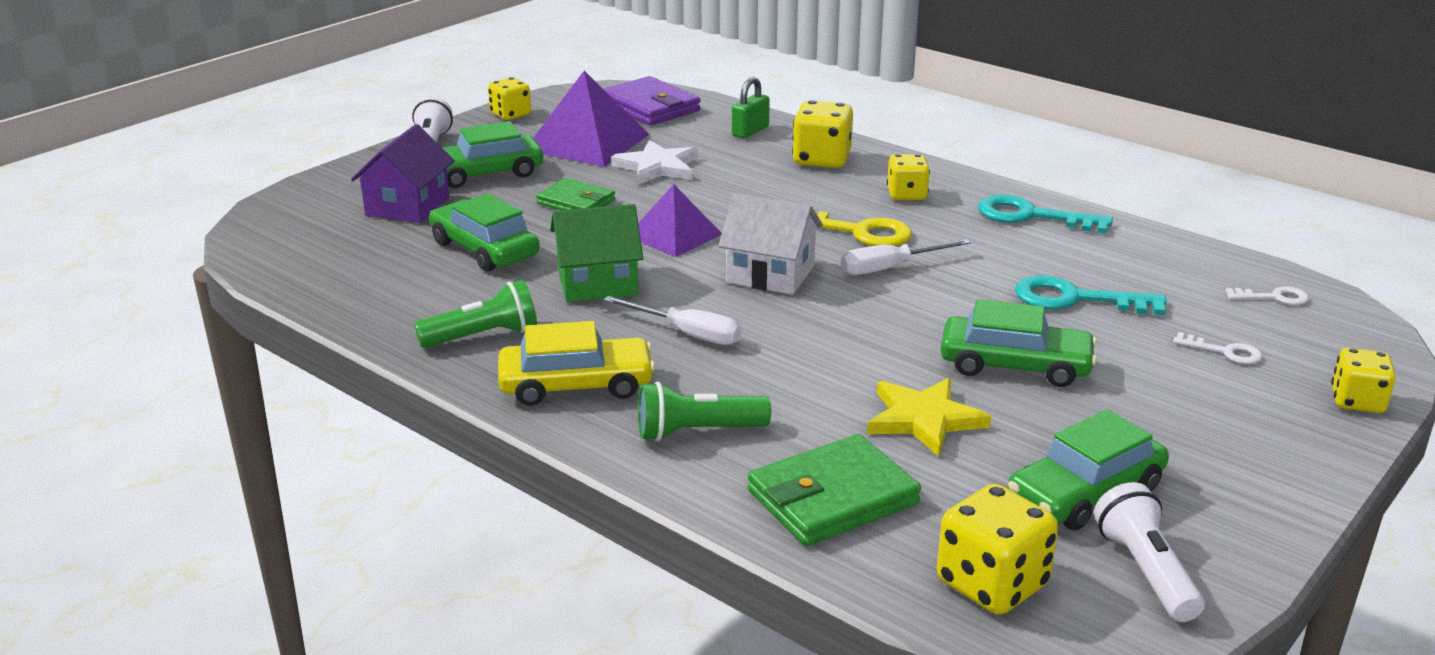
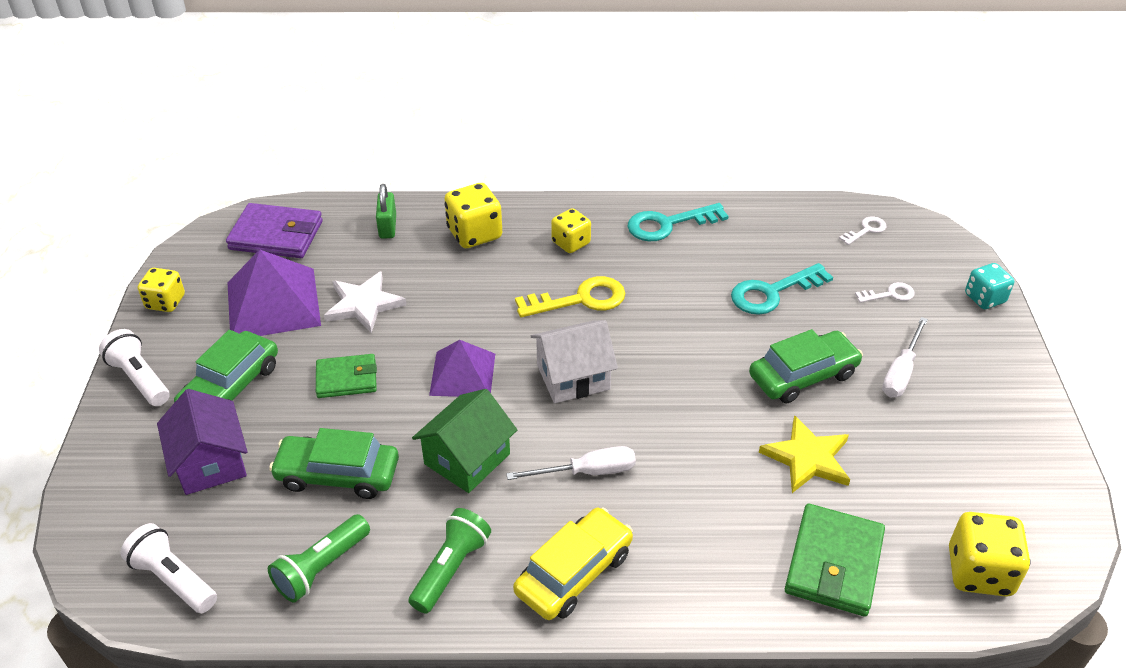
camera: 40 degrees left, 15 degrees up
(697, 432) = (699, 562): green flashlight -> green flashlight (321, 568)
(890, 268) = (640, 325): white screwdriver -> white screwdriver (901, 372)
(1085, 493) = (945, 463): green car -> none
(1145, 571) = (1030, 505): white flashlight -> white flashlight (173, 579)
(1357, 401) = (984, 298): yellow dice -> turquoise dice

